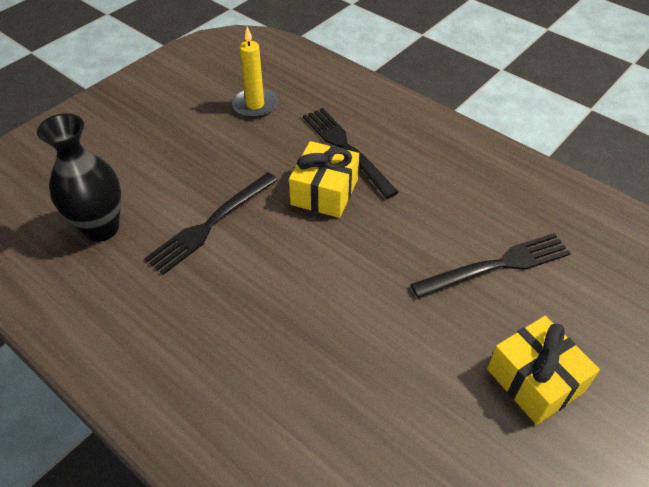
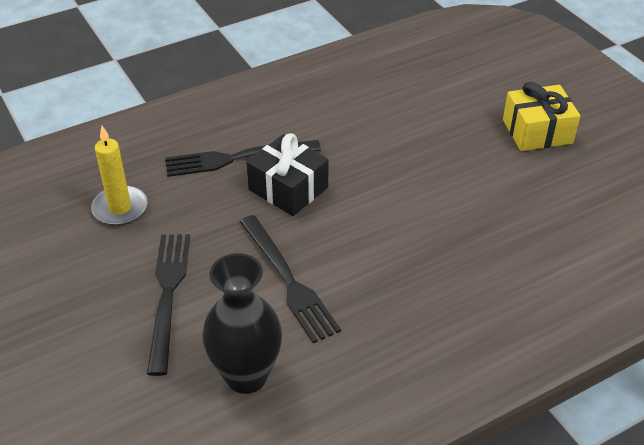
camera: 70 degrees left, 5 degrees down
(324, 192) = (288, 188): yellow gift -> black gift
(496, 266) = (426, 114): black fork -> black fork (168, 295)

